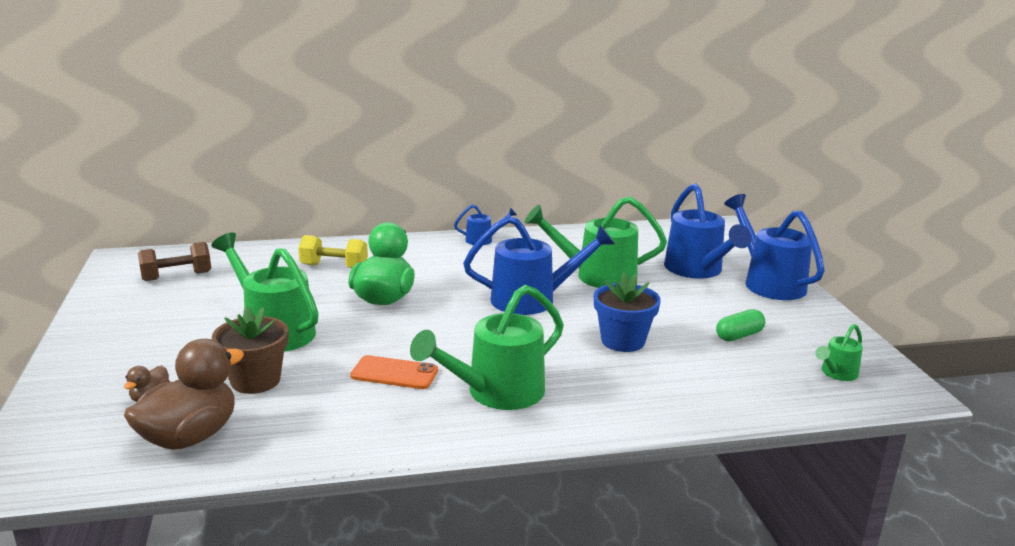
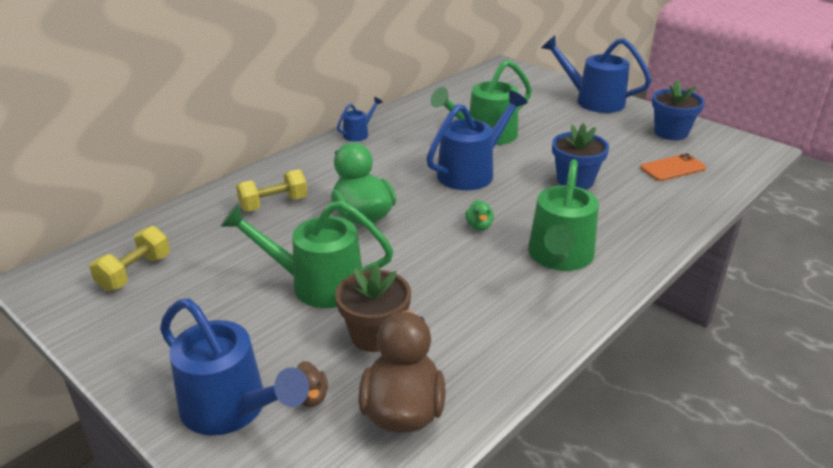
camera: 35 degrees left, 10 degrees up
(177, 276) = (135, 272): brown dumbbell -> yellow dumbbell
(394, 373) = (469, 276): orange phone -> orange phone (672, 168)
(466, 342) = (479, 226): none -> green duck
(697, 270) = (540, 107): blue watering can -> blue watering can (232, 409)
(739, 336) = (632, 147): green capsule -> none
(813, 338) = (671, 132): none -> blue flower pot
(836, 374) = (715, 153): green watering can -> none

